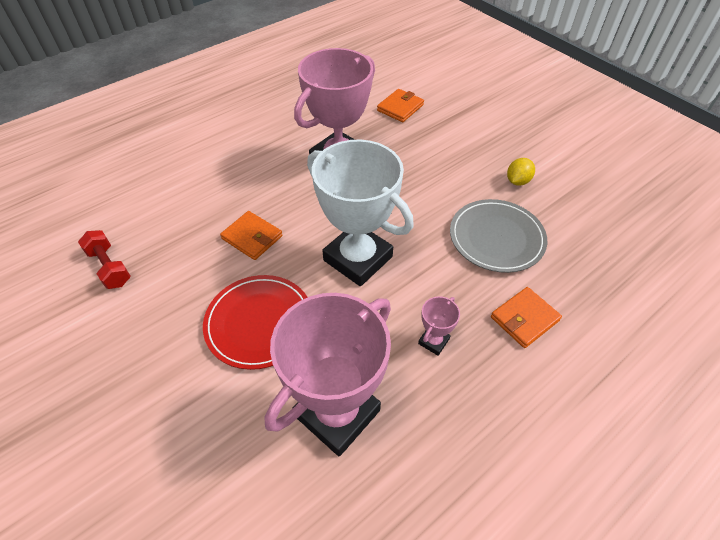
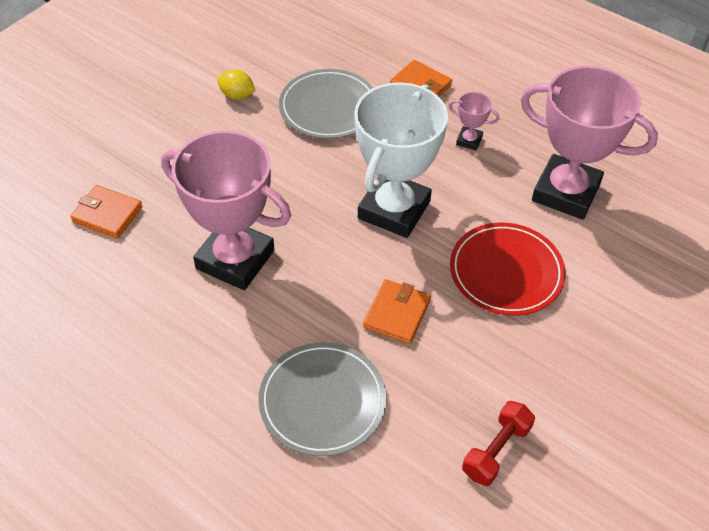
camera: 105 degrees left, 0 degrees up
(204, 185) = (322, 401): none -> grey plate

